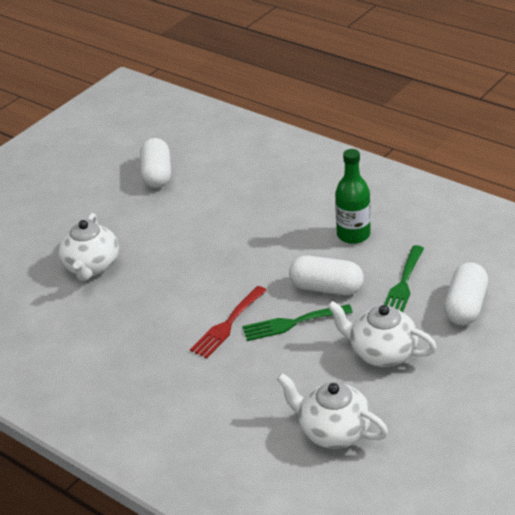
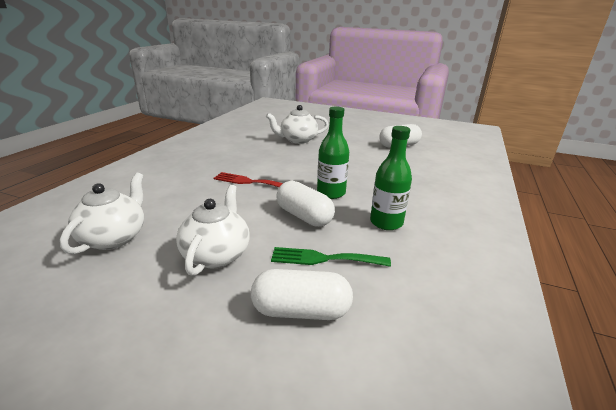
camera: 70 degrees right, 10 degrees down
(279, 261) = (331, 193): none -> green bottle
(292, 323) = (254, 205): green fork -> none
(326, 288) = (304, 216): white capsule -> white capsule turned 45 degrees counterclockwise

